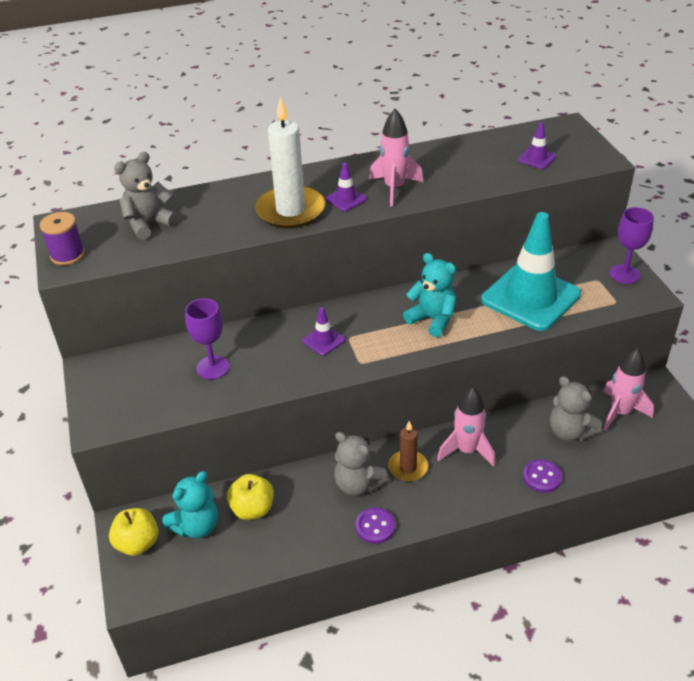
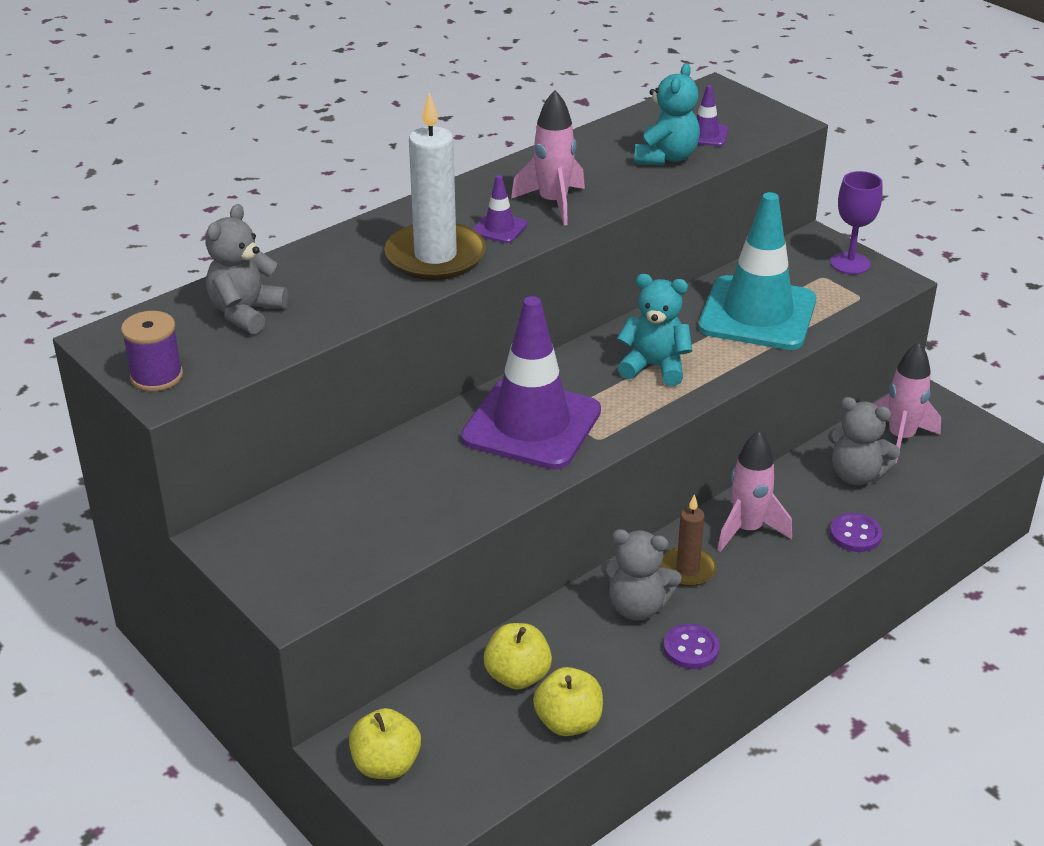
camera: 25 degrees left, 5 degrees down
(196, 526) = (454, 719): turquoise teddy bear -> turquoise teddy bear (666, 157)
(213, 367) = (403, 493): purple goblet -> none
(264, 553) = (568, 722): none -> yellow apple
(323, 340) = (531, 425): purple traffic cone -> purple traffic cone, size x2.44

